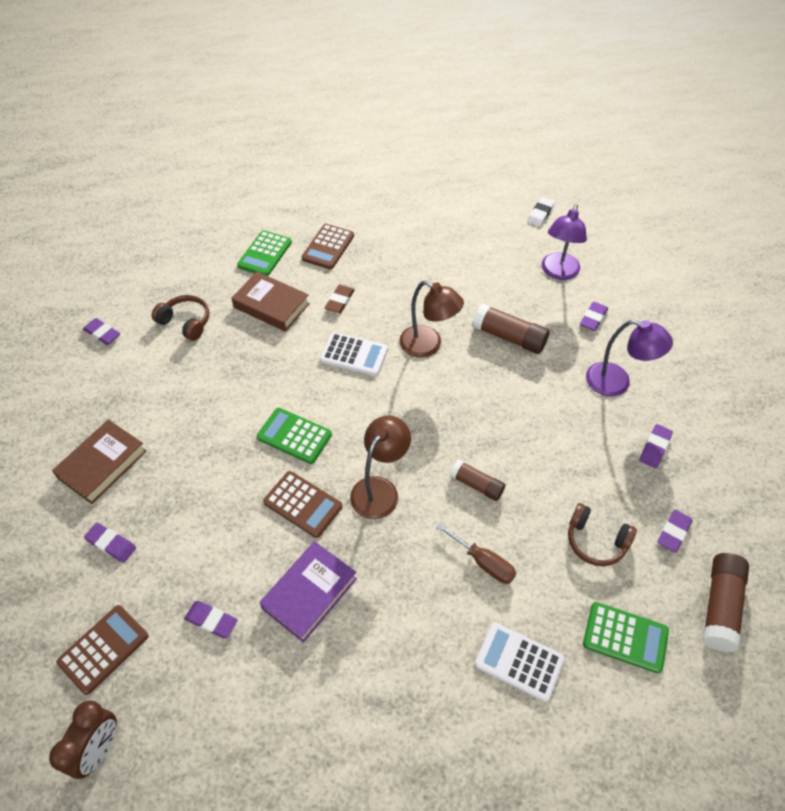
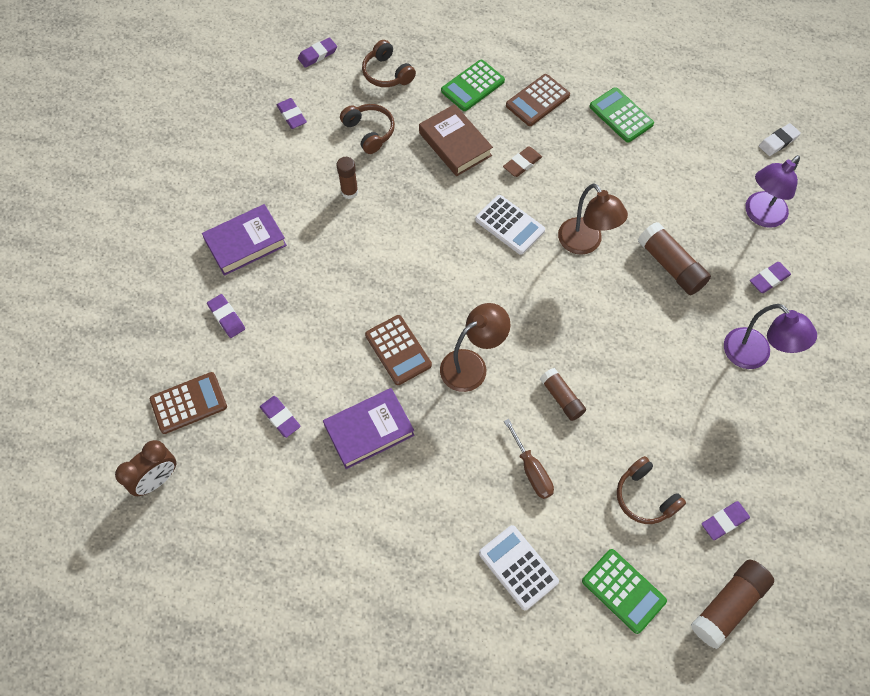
camera: 25 degrees right, 10 degrees up
(103, 464) = (246, 243): brown book -> purple book
(180, 269) = (387, 73): none -> brown headphones
(189, 380) = (349, 192): none -> brown glue stick
(294, 436) = (419, 283): green calculator -> green calculator (621, 115)
(655, 448) = (754, 435): purple eraser -> purple eraser (317, 54)

